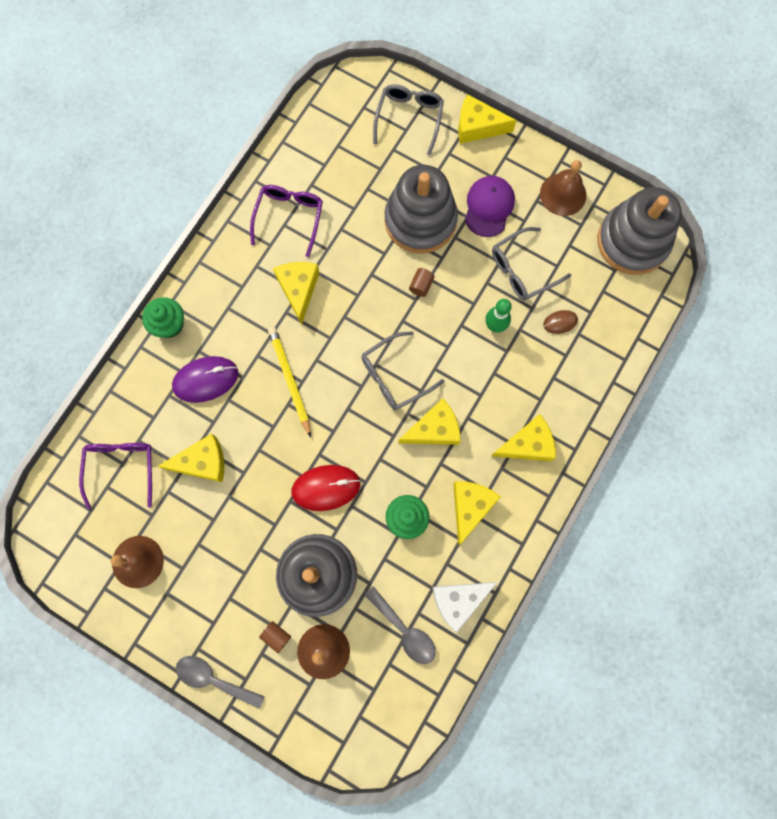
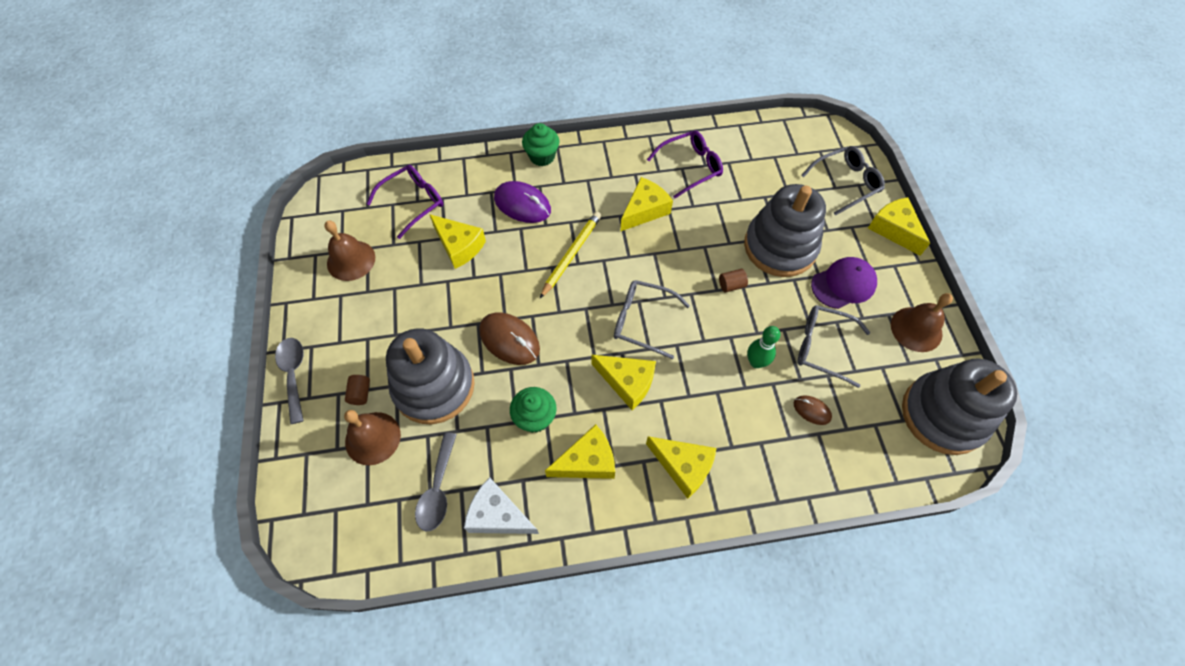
camera: 50 degrees right, 15 degrees down
(326, 488) = (509, 340): red mouse -> brown mouse

